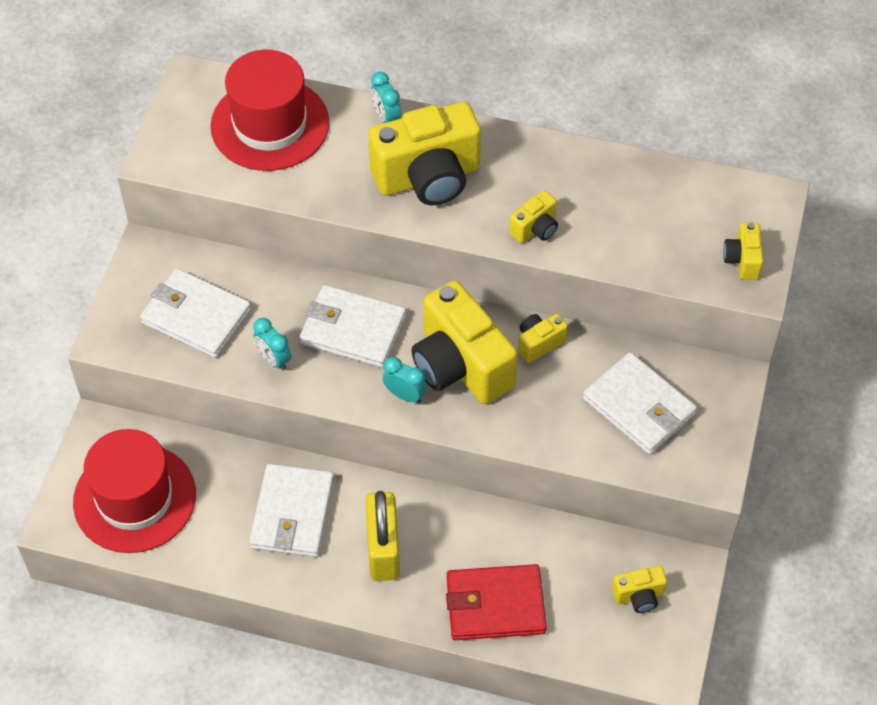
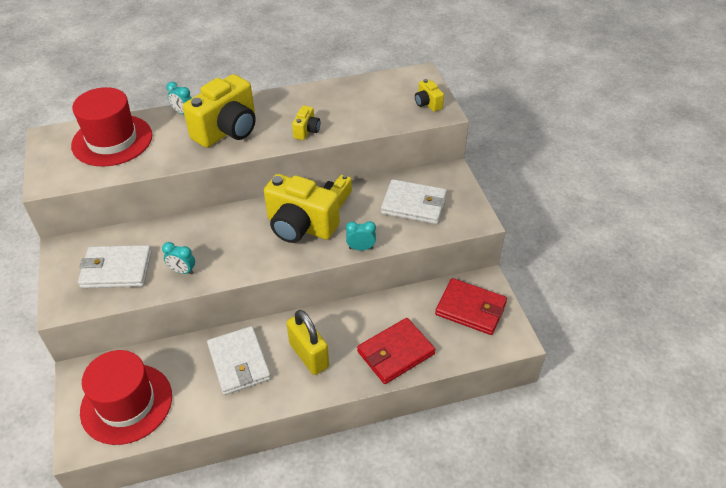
camera: 30 degrees left, 10 degrees down
(353, 329) = (223, 235): white wallet -> none
(405, 395) = (277, 255): turquoise clock -> turquoise clock (361, 248)
(639, 596) = (470, 309): yellow camera -> red wallet

